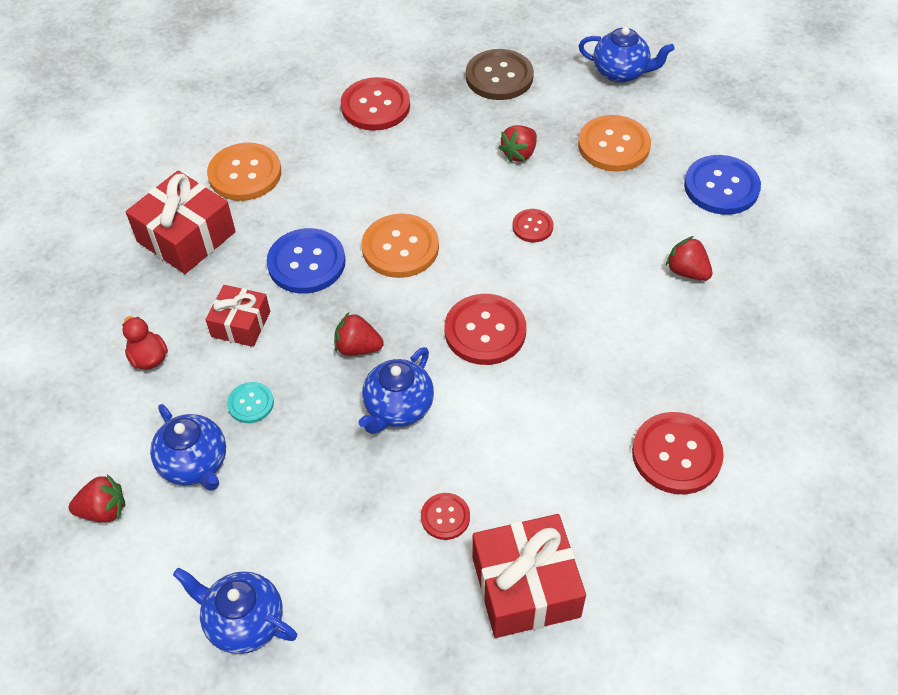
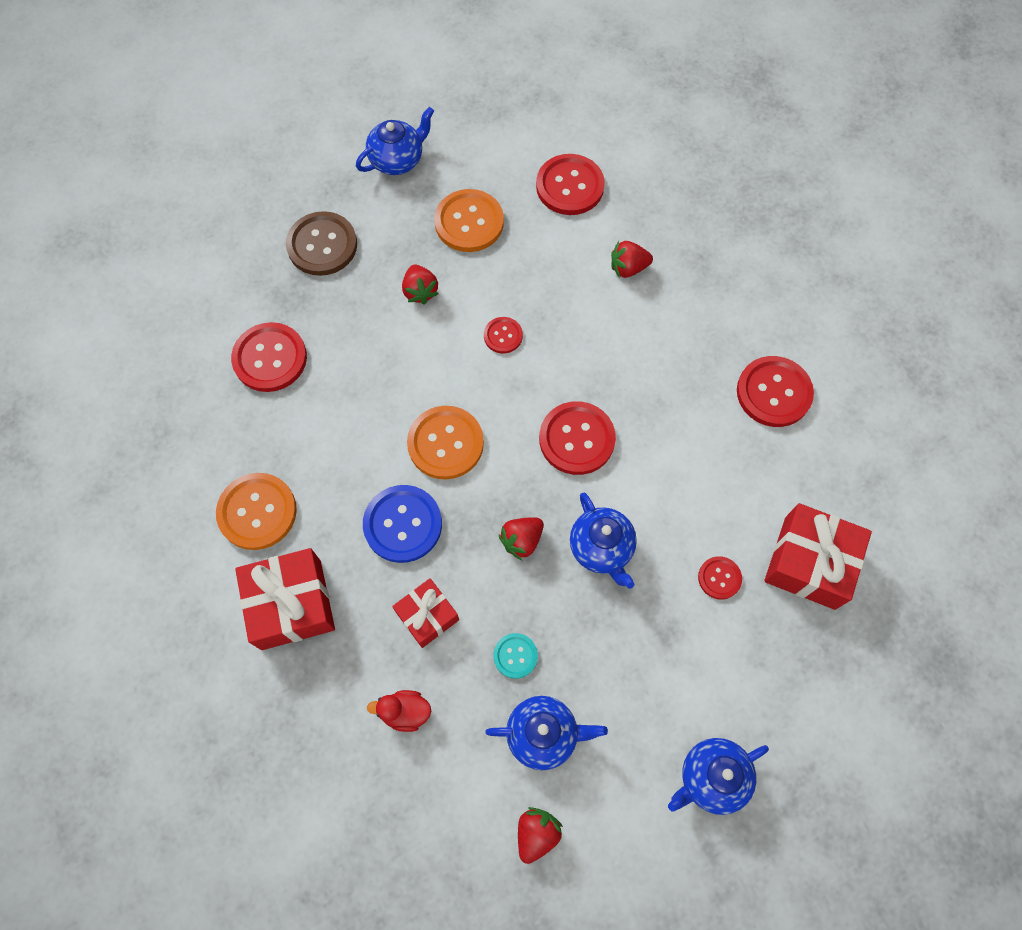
camera: 55 degrees left, 15 degrees up
(721, 187) = (570, 186): blue button -> red button

